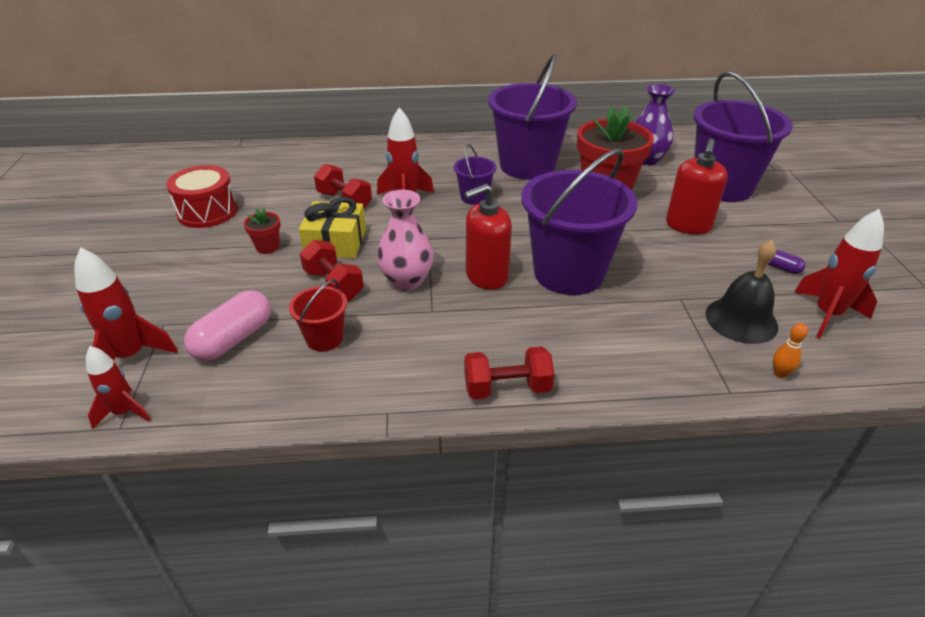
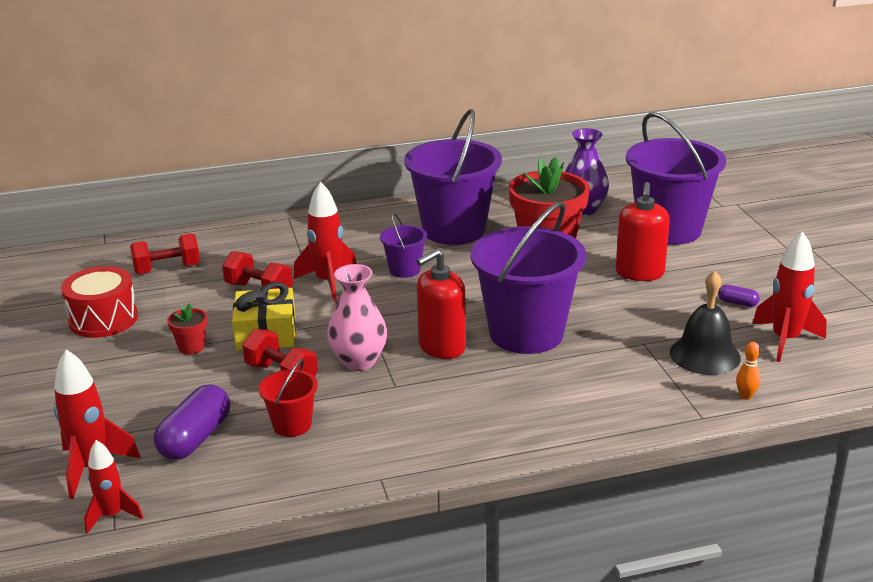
camera: 10 degrees left, 10 degrees down
(233, 339) = (195, 438): pink capsule -> purple capsule
(507, 388) = (491, 443): red dumbbell -> red dumbbell (167, 269)

